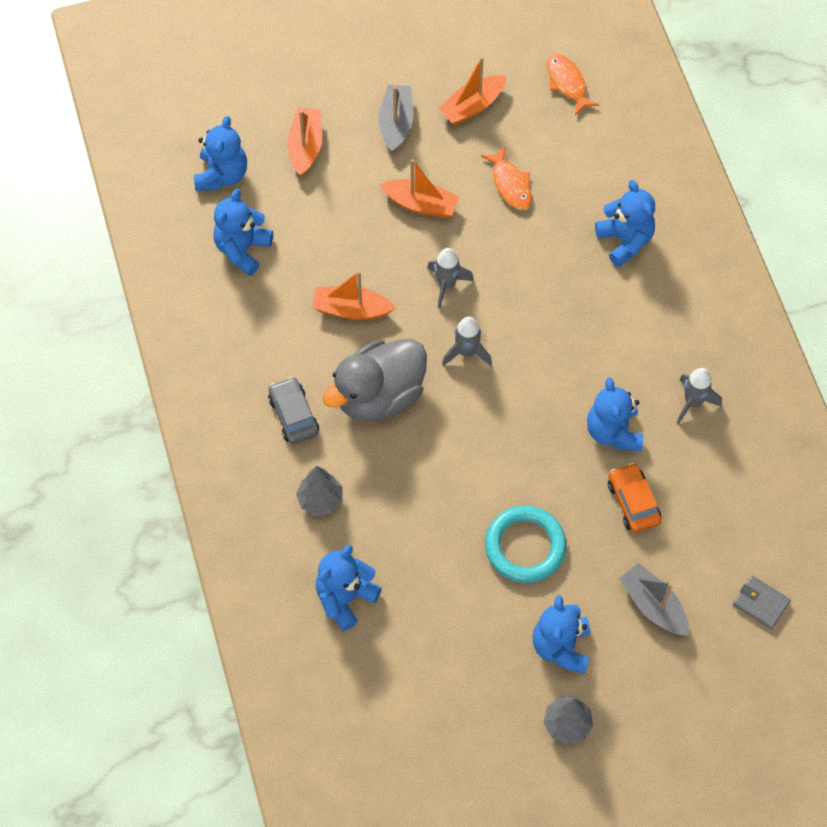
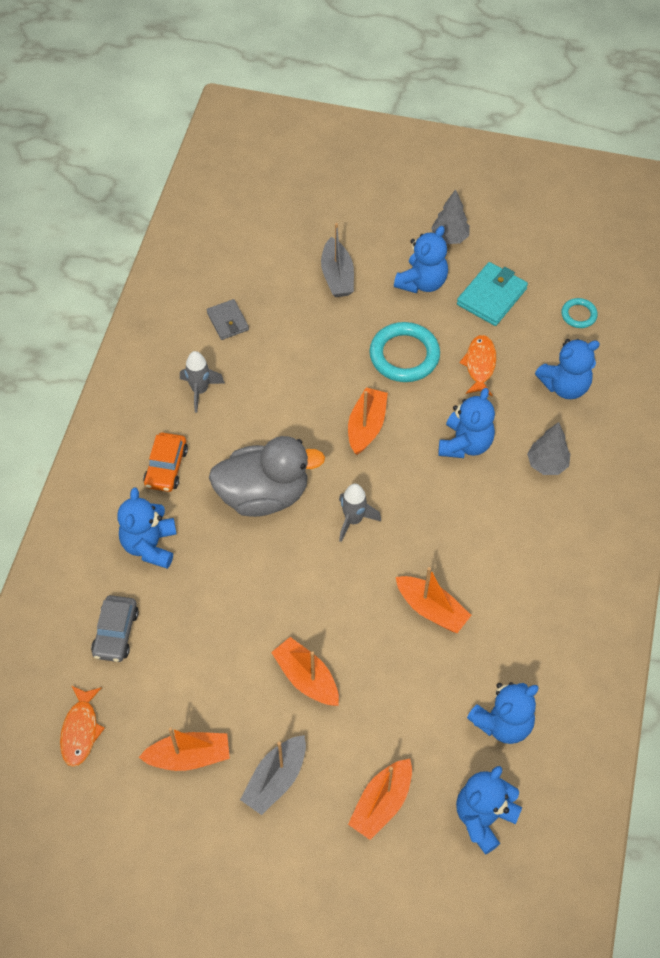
camera: 150 degrees left, 5 degrees down
(294, 415) = (534, 542): grey car -> grey car (116, 633)
(373, 696) = (578, 315): none -> turquoise ring
(379, 395) = (450, 522): grey duck -> grey duck (264, 495)
(446, 285) = (332, 587): grey rocket -> none
(477, 669) = (491, 297): none -> turquoise wallet
(510, 184) = (210, 653): orange fish -> orange fish (480, 365)
(513, 449) = (366, 426): none -> orange boat
(613, 432) = (278, 400): blue teddy bear -> blue teddy bear (465, 444)
(633, 502) = (301, 346): orange car -> orange car (166, 467)
(761, 603) = (261, 243): grey wallet -> grey wallet (227, 321)

